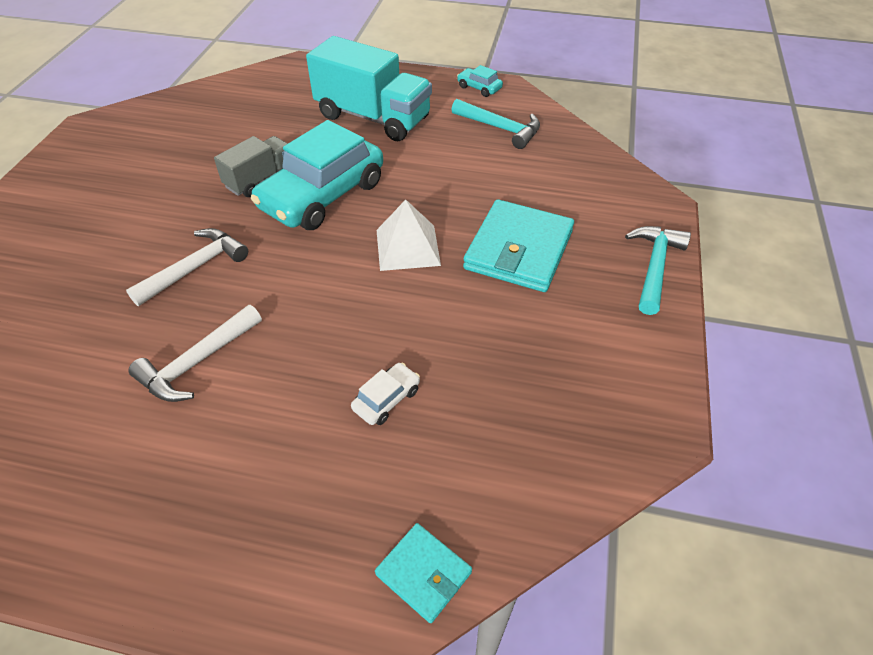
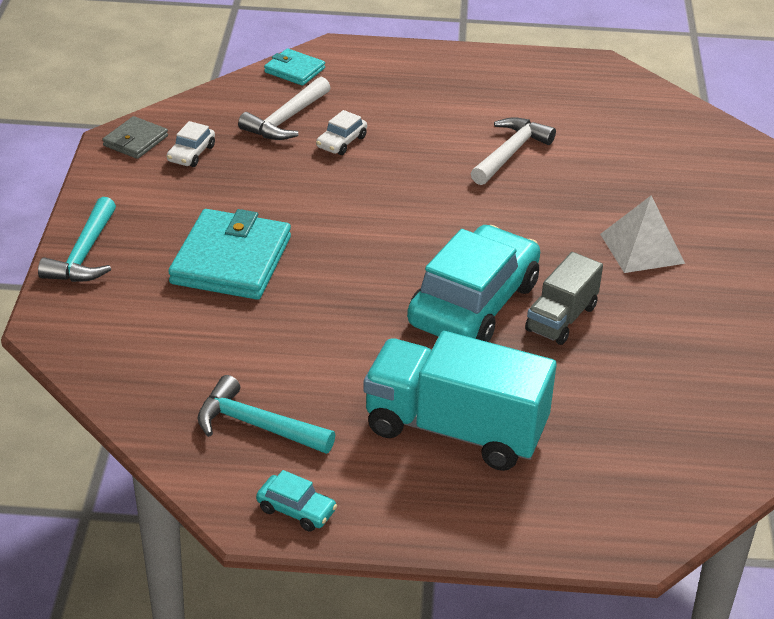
camera: 170 degrees right, 10 degrees down
(195, 268) = (566, 220): white hammer -> white hammer (286, 119)
(407, 247) = (354, 254): white pyramid -> white pyramid (642, 248)
(568, 395) = (191, 154): none -> white car
(640, 425) = (135, 141): none -> grey wallet

